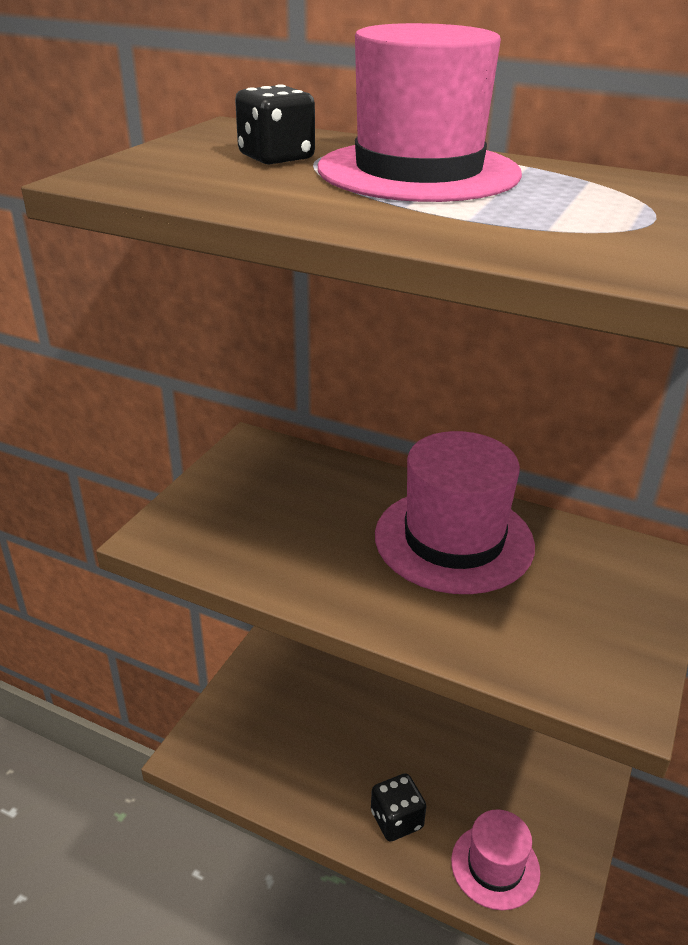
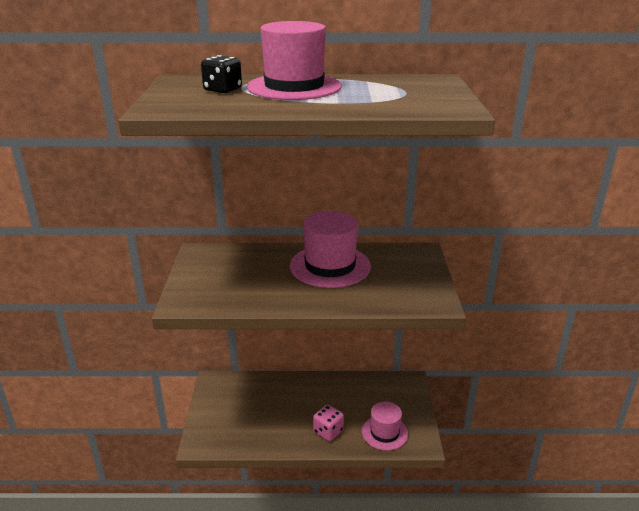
camera: 25 degrees left, 5 degrees down
(396, 820) = (328, 431): black dice -> pink dice

